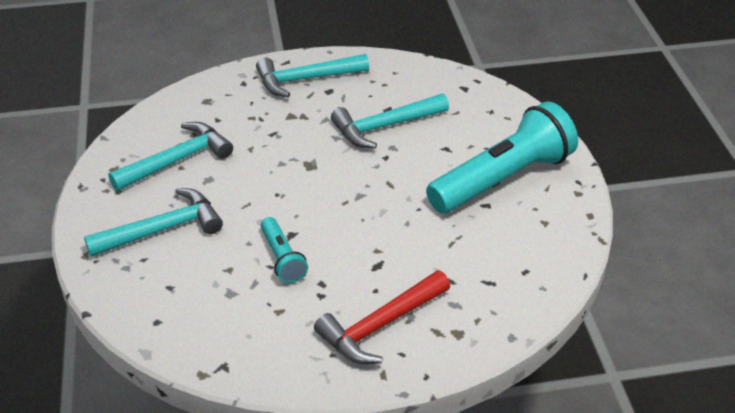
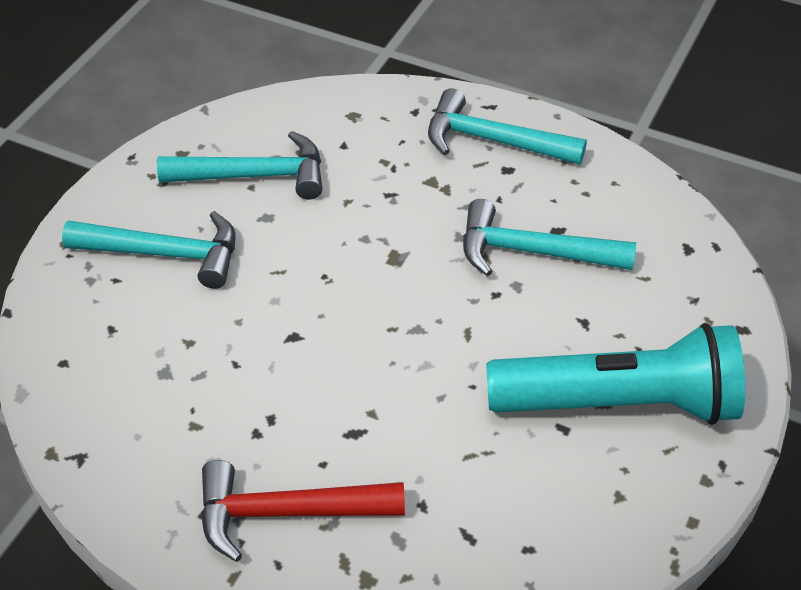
camera: 35 degrees right, 5 degrees up
(282, 258) = (256, 362): turquoise flashlight -> none

